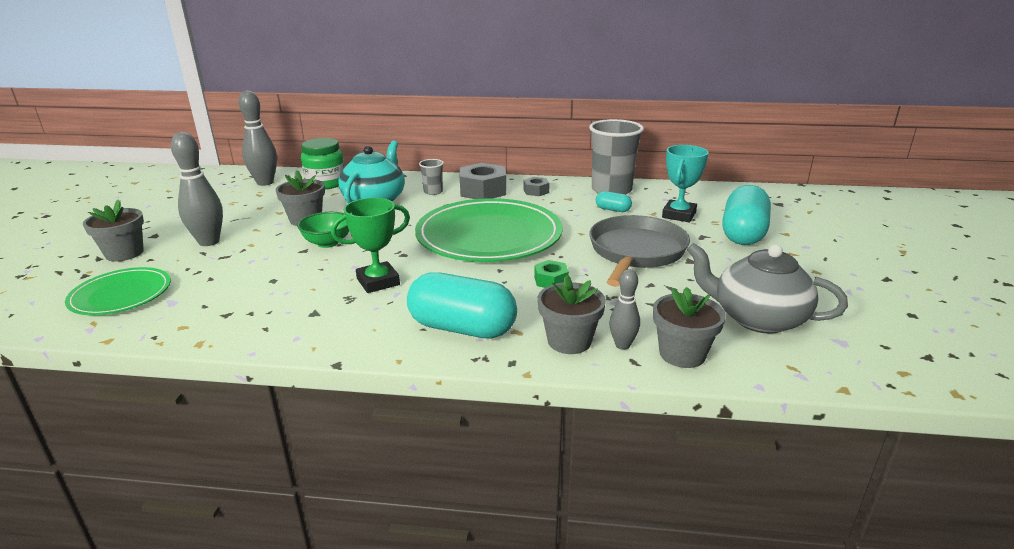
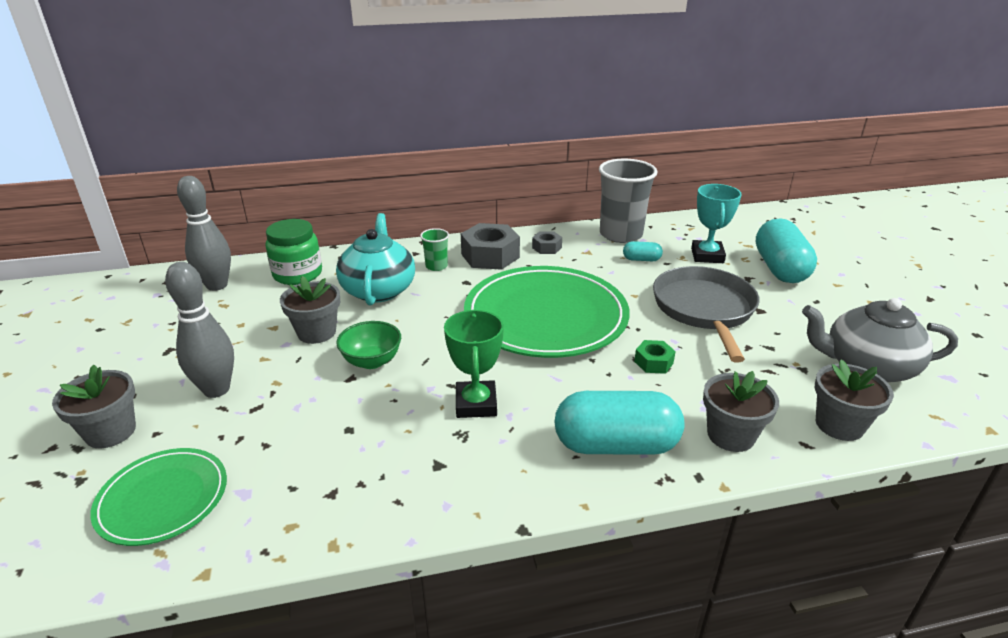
camera: 20 degrees left, 5 degrees up
(378, 282) = (476, 404): green trophy -> green trophy turned 45 degrees counterclockwise
(433, 192) = (436, 266): grey cup -> green cup
(622, 345) = (781, 427): grey bowling pin -> none

